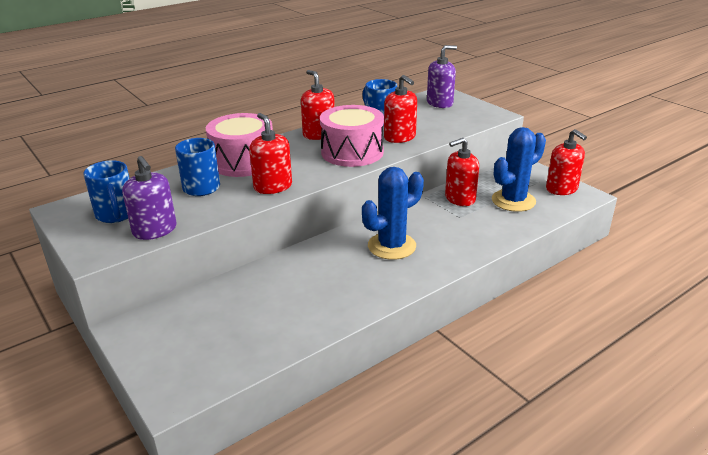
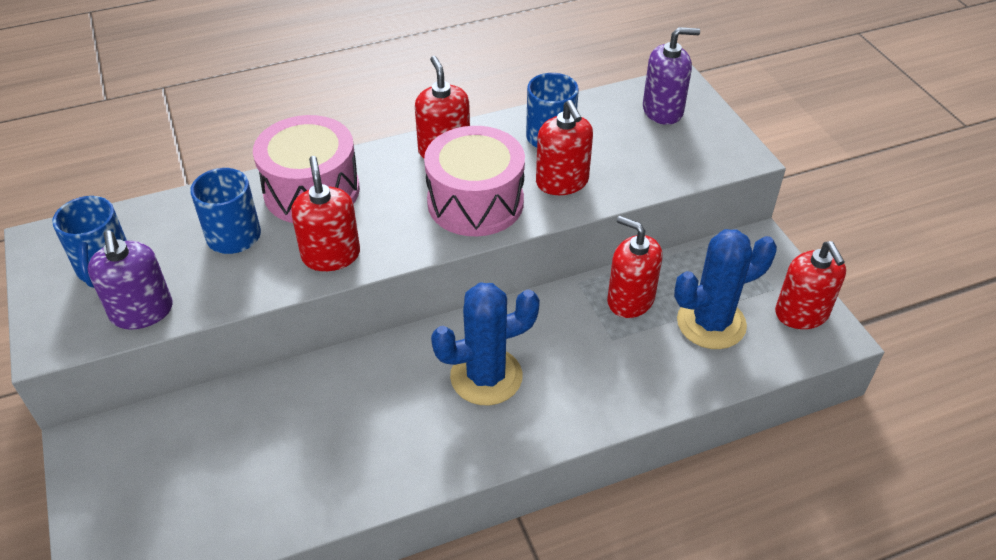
camera: 15 degrees right, 15 degrees up
(460, 198) = (630, 300): red soap dispenser -> red soap dispenser turned 45 degrees clockwise

